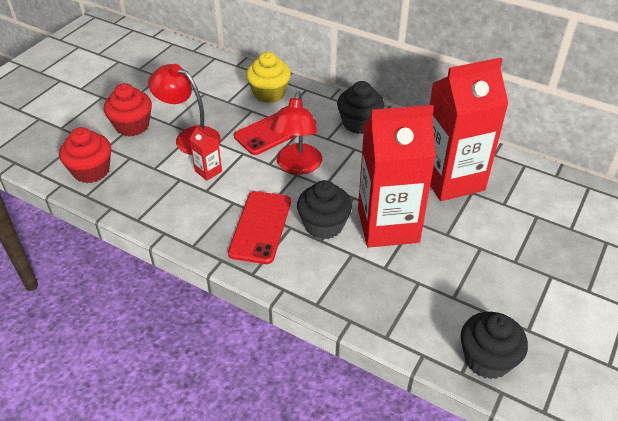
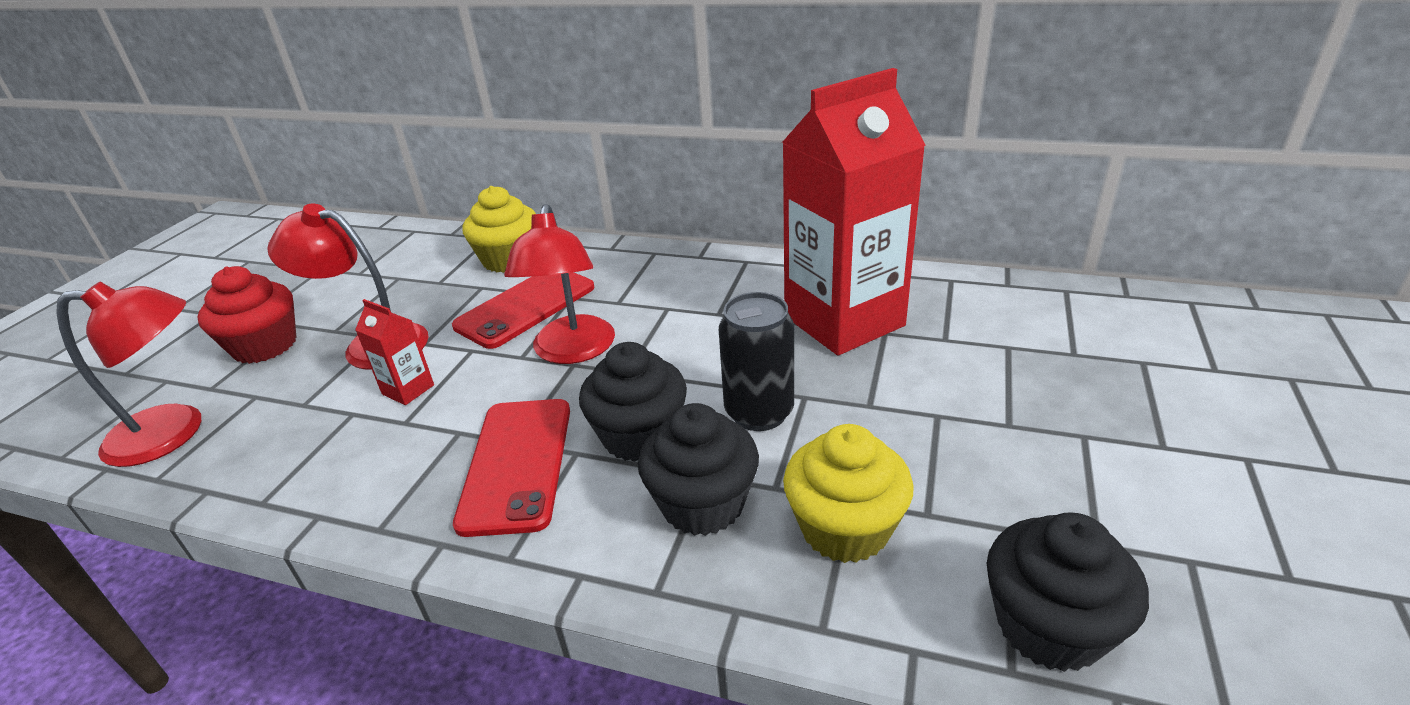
camera: 10 degrees left, 10 degrees down
(91, 171) = (174, 433): red cupcake -> red lamp
(359, 123) = (666, 273): black cupcake -> black cupcake (702, 504)
(388, 226) = (759, 412): red carton -> black can
(411, 295) = (844, 528): none -> yellow cupcake

